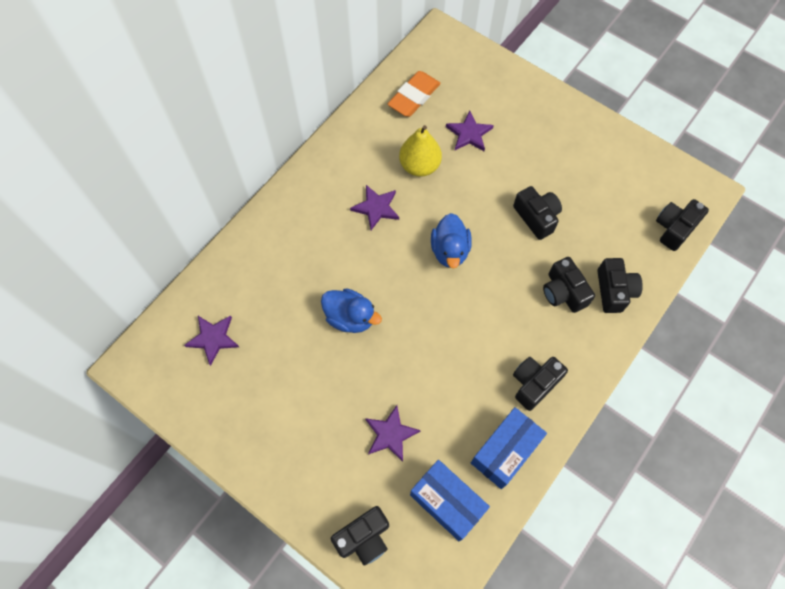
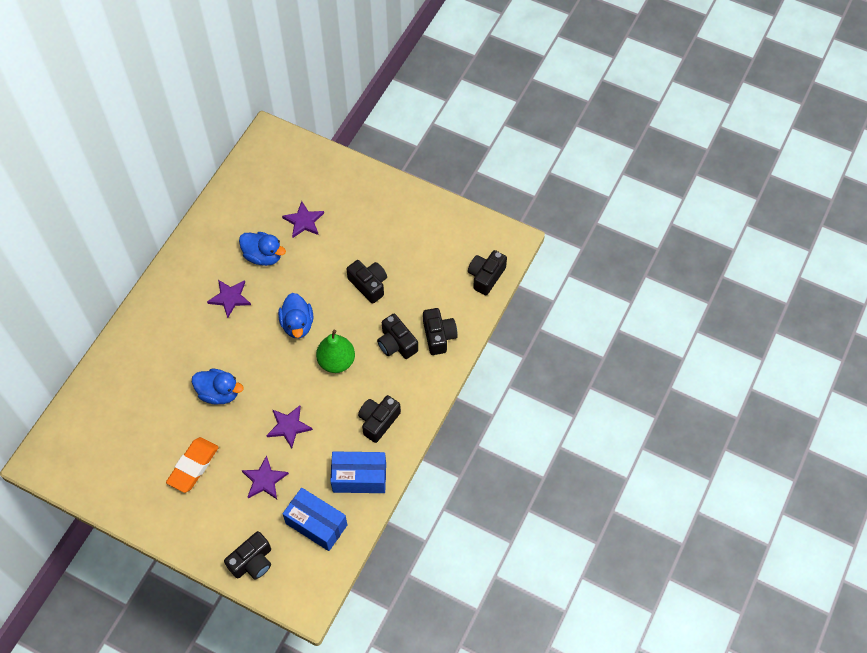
camera: 10 degrees left, 5 degrees down
(213, 338) = (104, 429): purple star -> purple star (289, 426)
(414, 97) = (251, 196): orange eraser -> orange eraser (193, 466)
(419, 166) = (263, 256): yellow pear -> blue duck
(491, 302) = (336, 361): none -> green pear
(505, 451) = (359, 477): blue box -> blue box turned 60 degrees clockwise

